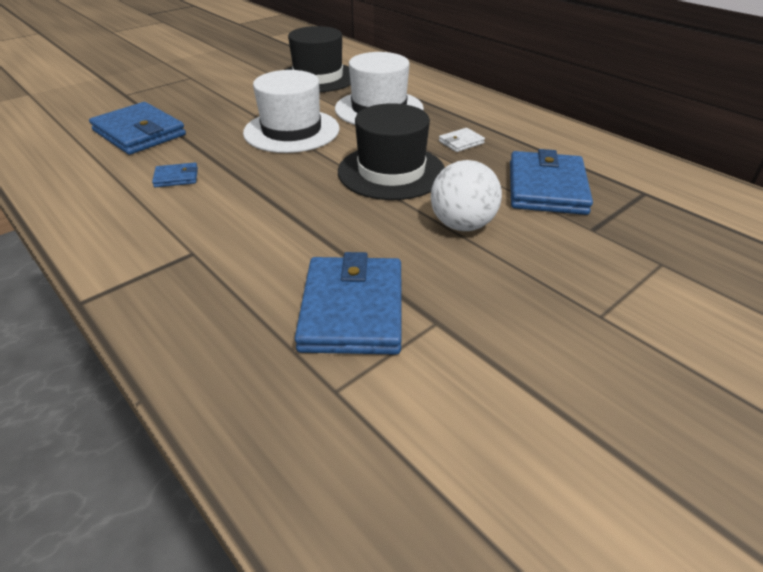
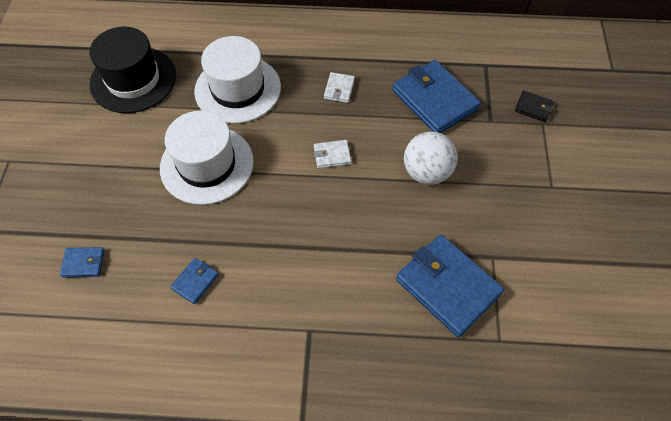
camera: 45 degrees left, 20 degrees up
(139, 133) = (84, 263): blue wallet -> blue wallet, size x0.46
(391, 172) = (332, 155): black hat -> white wallet
(665, 246) = (533, 108): none -> black wallet

